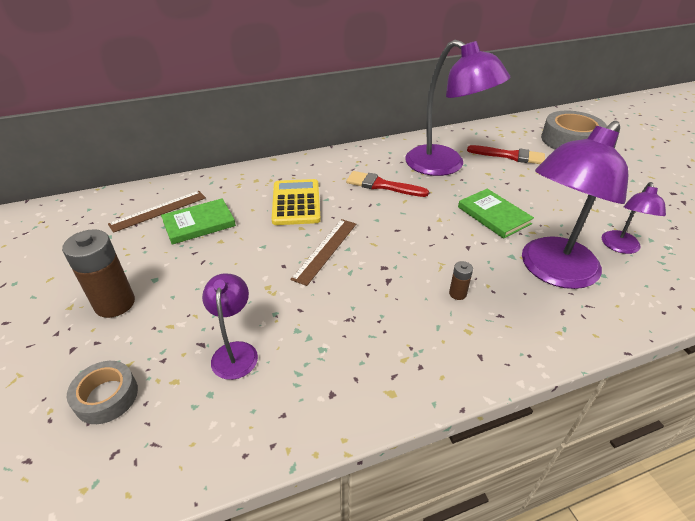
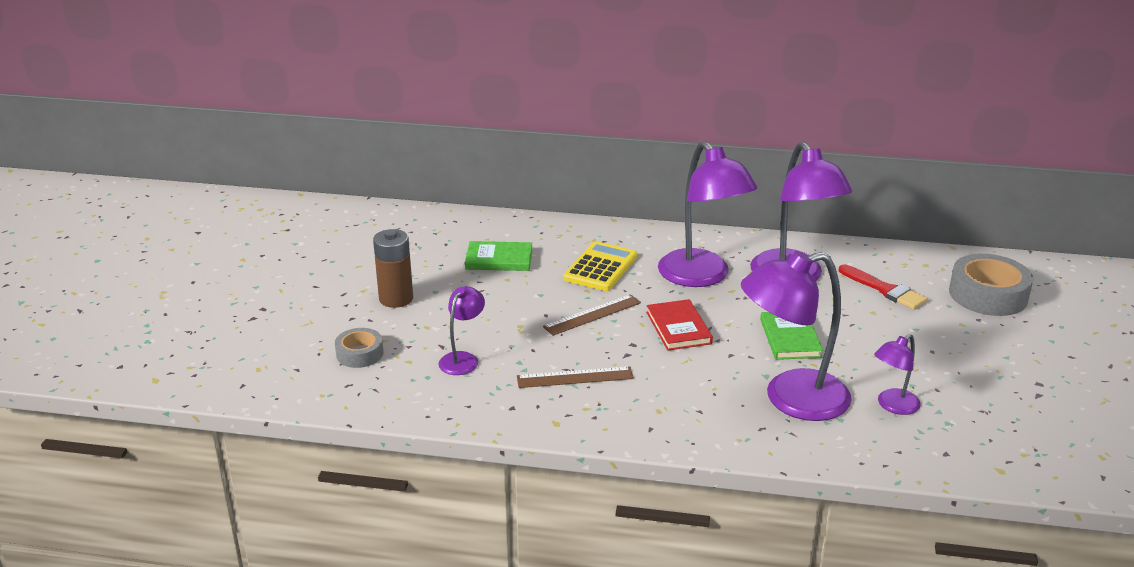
camera: 30 degrees right, 10 degrees down
(158, 211) = (471, 238): brown ruler -> brown ruler (575, 377)
(382, 185) = (701, 277): red brush -> purple lamp
(406, 237) = (678, 328): none -> red book
(457, 293) = (678, 384): brown battery -> none

